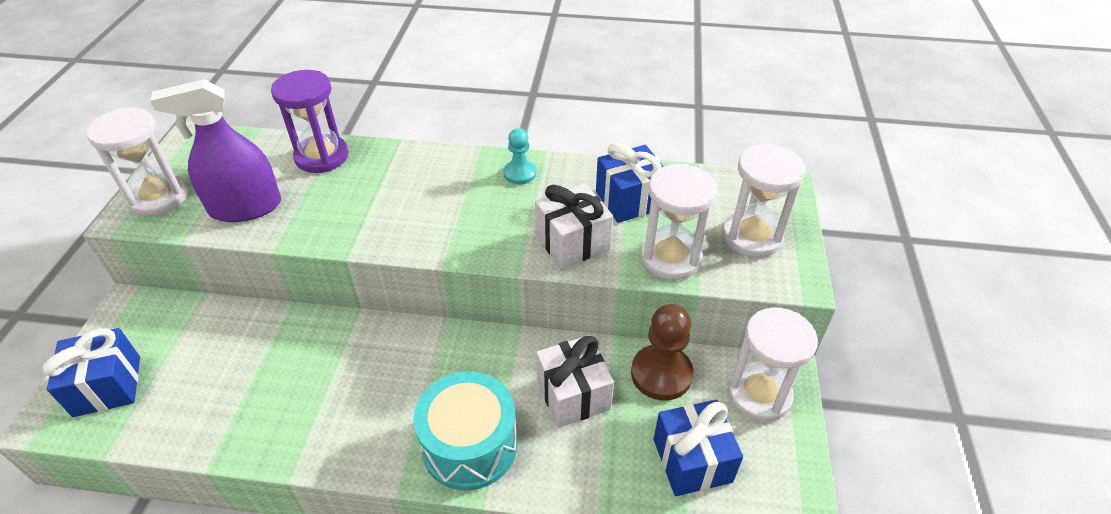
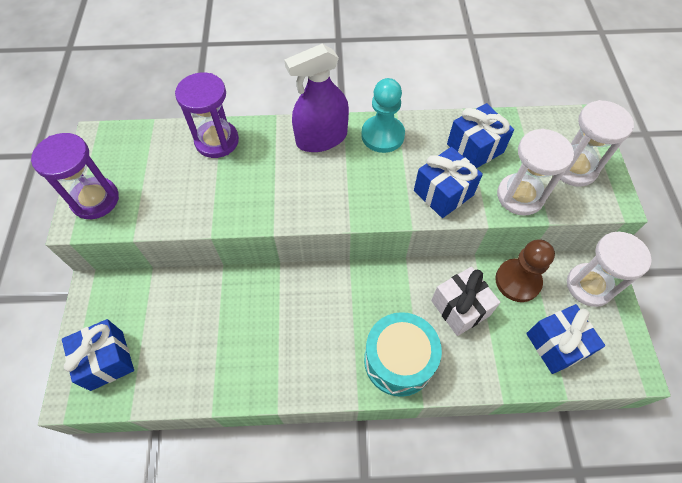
camera: 10 degrees left, 15 degrees up
(158, 197) = (95, 200): white hourglass -> purple hourglass
(245, 207) = (173, 199): purple spray bottle -> purple spray bottle (321, 138)
(520, 173) = (382, 135): turquoise pawn -> turquoise pawn, size x1.64
(572, 242) = (443, 193): white gift -> blue gift

